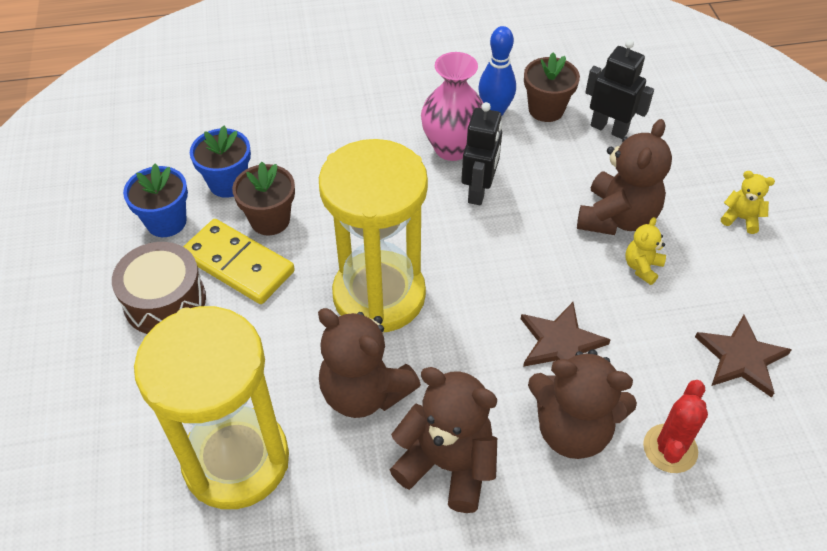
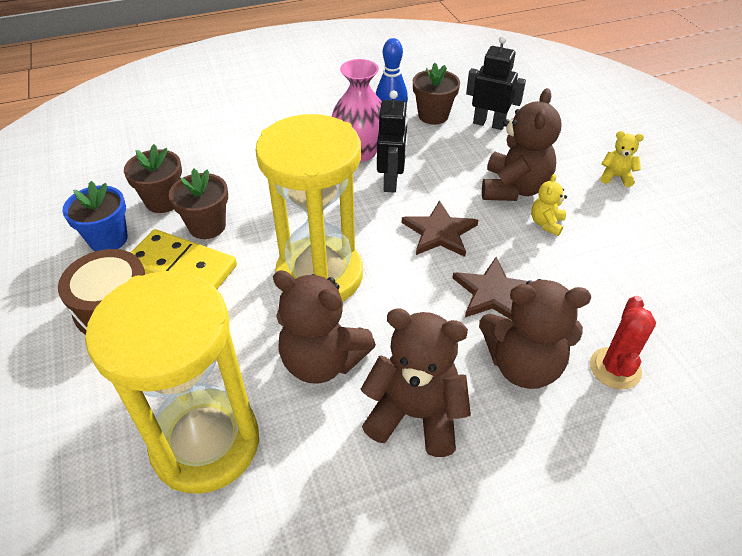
camera: 10 degrees left, 5 degrees down
(228, 183) = (163, 201): blue flower pot -> brown flower pot
(741, 358) = (651, 284): brown star -> brown star (439, 232)

